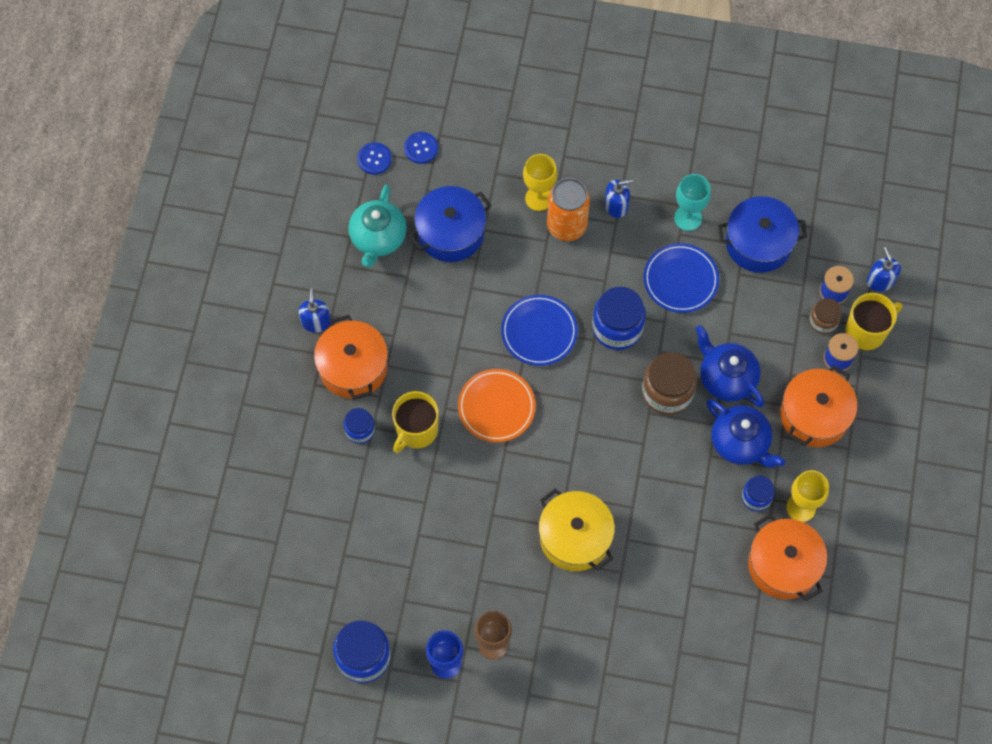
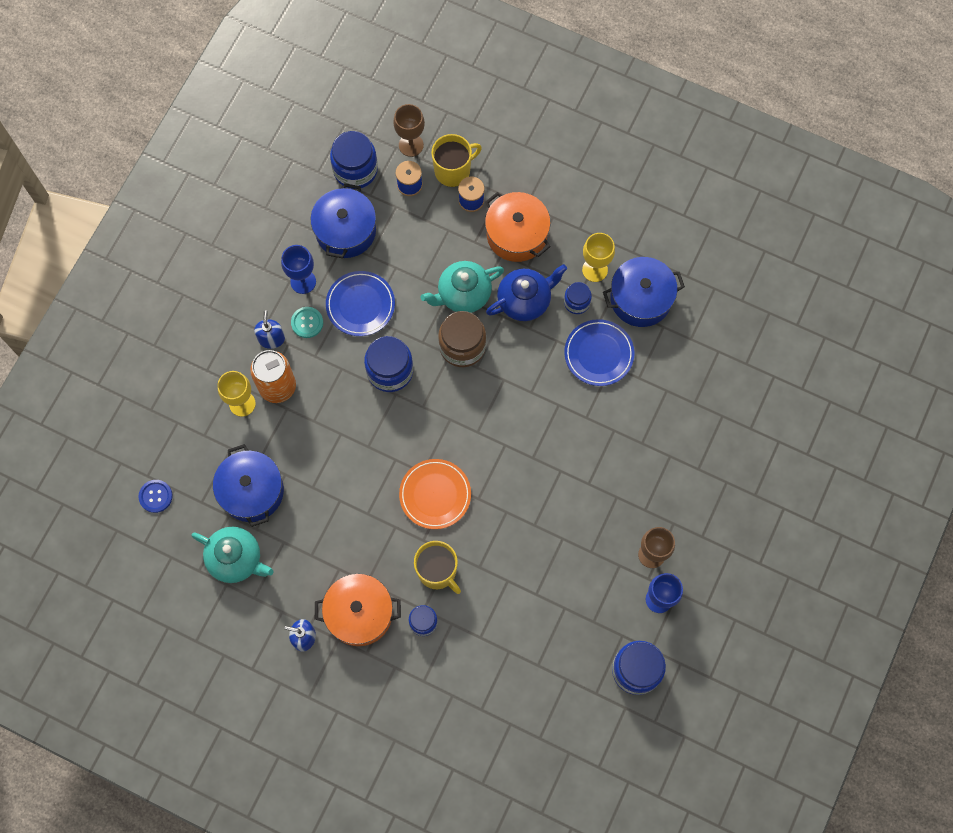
camera: 75 degrees left, 5 degrees up
(374, 159) = (152, 542): blue button -> none
(539, 332) = (374, 439): blue plate -> blue plate (599, 354)
(575, 537) = (573, 460): yellow pot -> none
(644, 234) = (307, 323): none -> turquoise button
(688, 218) = (303, 281): turquoise goblet -> blue goblet
(726, 378) = (463, 294): blue teapot -> turquoise teapot
(783, 565) = (640, 299): orange pot -> blue pot
(823, 321) = (434, 201): brown jar -> none
(831, 234) = (355, 170): none -> blue jar
(866, 331) = (453, 170): yellow mug -> yellow mug turned 75 degrees clockwise
(880, 281) = (411, 145): blue soap dispenser -> brown goblet

